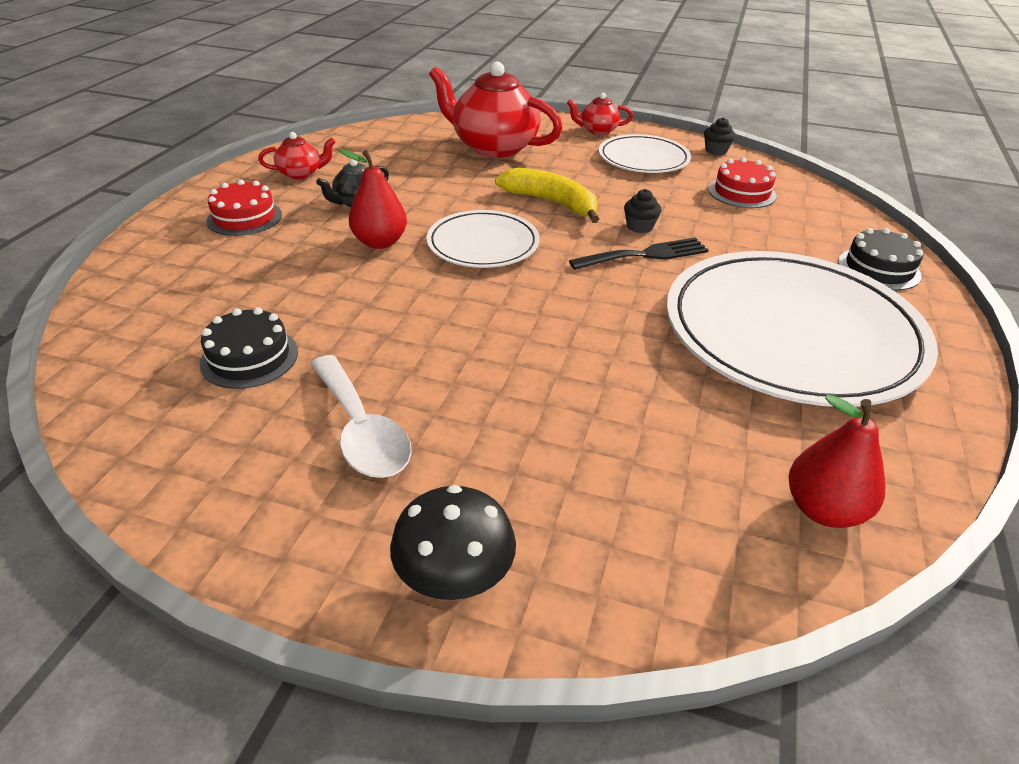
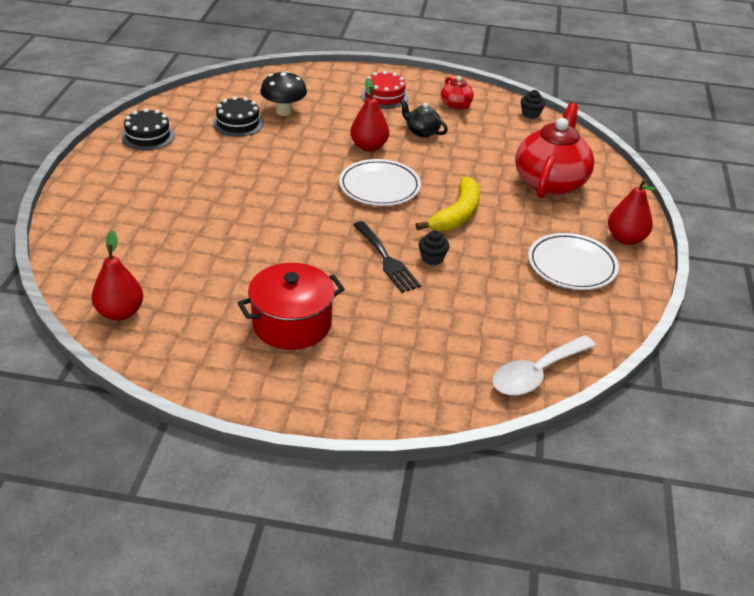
camera: 80 degrees right, 0 degrees up
(361, 430) = (182, 162): white spoon -> white spoon (536, 374)
(455, 580) = (86, 196): black mushroom -> black mushroom (284, 111)
(597, 130) = (625, 238): red teapot -> red pear
(716, 150) = (620, 315): black cupcake -> black cupcake (530, 114)
(742, 192) = (525, 323): red cake -> none
(791, 333) = (292, 324): white plate -> red pot
(878, 268) = (402, 392): black cake -> black cake (148, 136)

